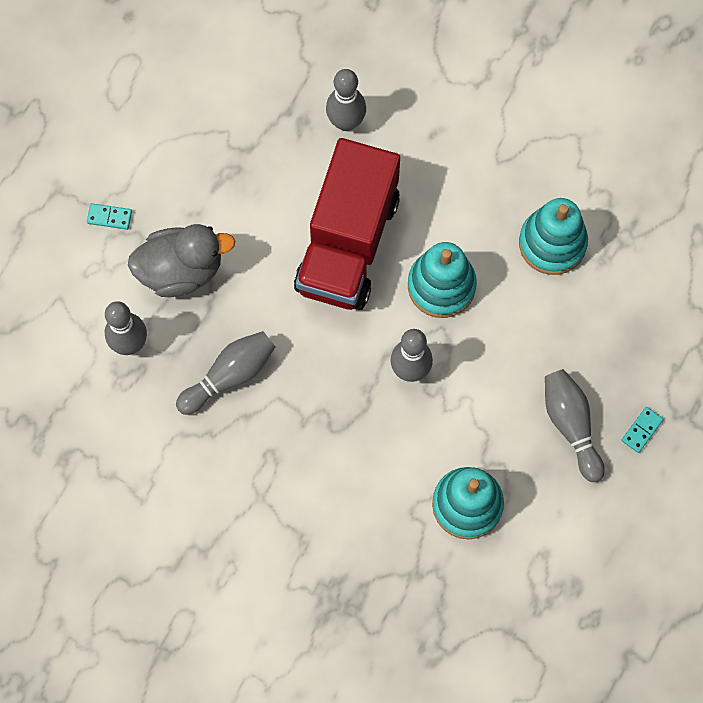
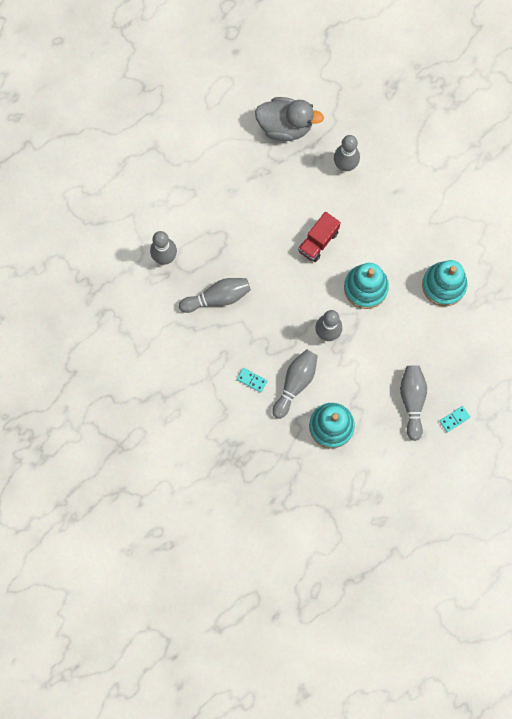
camera: 20 degrees right, 5 degrees up
(109, 217) = (180, 174): turquoise domino -> turquoise domino (252, 380)
(181, 270) = (211, 222): grey duck -> grey duck (285, 126)
(347, 243) = (318, 241): red truck -> red truck, size x0.47
(391, 461) = (295, 383): none -> grey bowling pin

